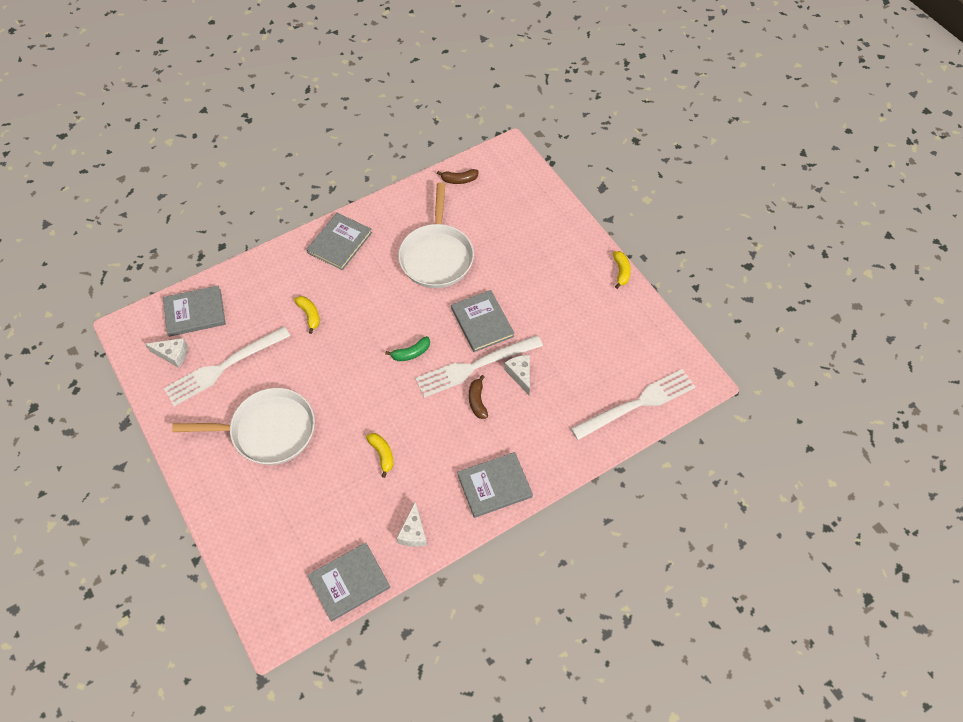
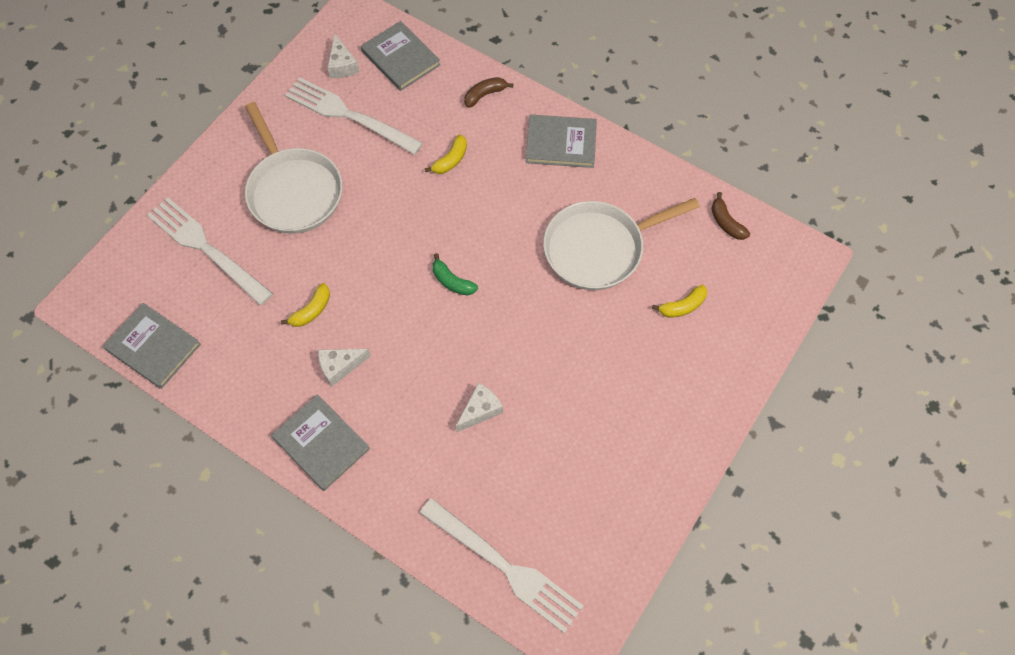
camera: 65 degrees right, 5 degrees up
(413, 532) = (232, 383): white cheese -> white cheese (340, 367)
(474, 367) = (465, 355): white fork -> white fork (205, 248)
(477, 401) = (422, 378): brown banana -> brown banana (485, 95)
(482, 322) = (532, 338): grey book -> none
(621, 272) = (696, 470): yellow banana -> yellow banana (682, 306)

